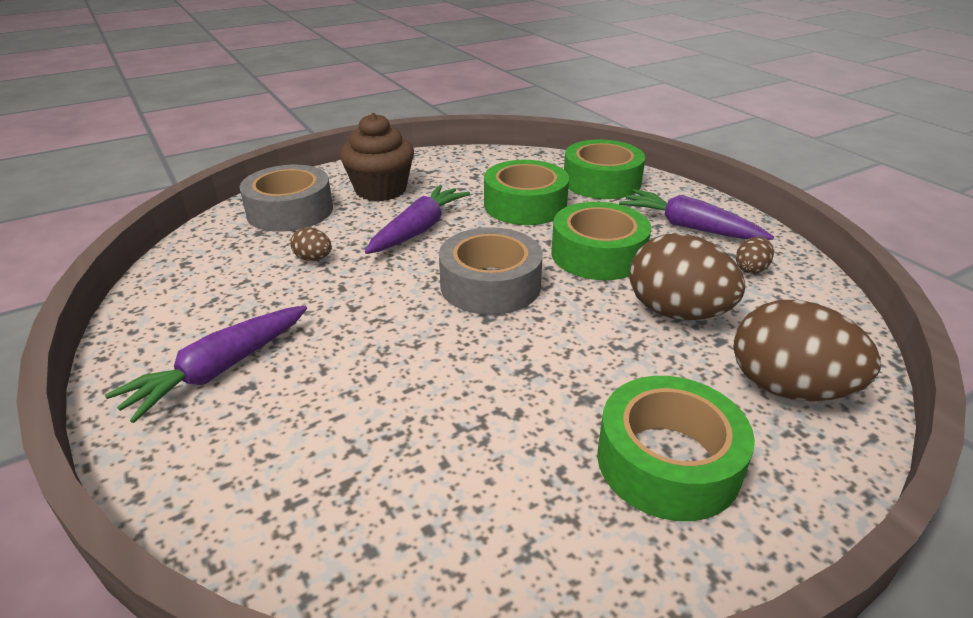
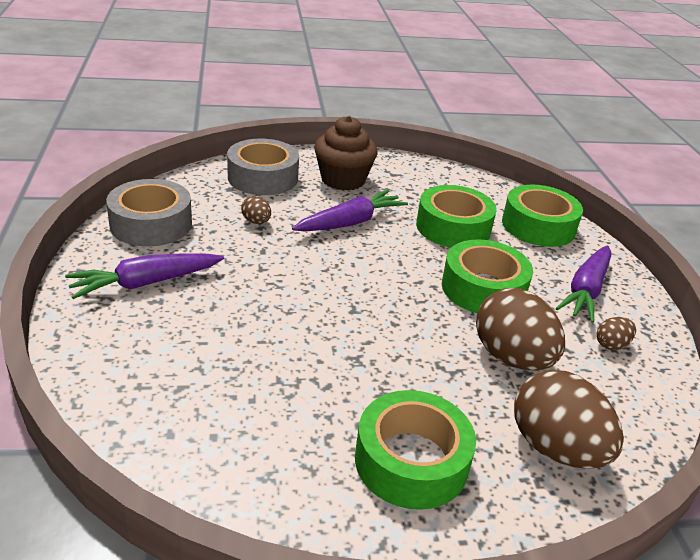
camera: 20 degrees right, 0 degrees up
(490, 285) = (375, 285): grey tape -> grey tape (151, 224)
(689, 227) = (586, 291): purple carrot -> purple carrot turned 120 degrees counterclockwise

